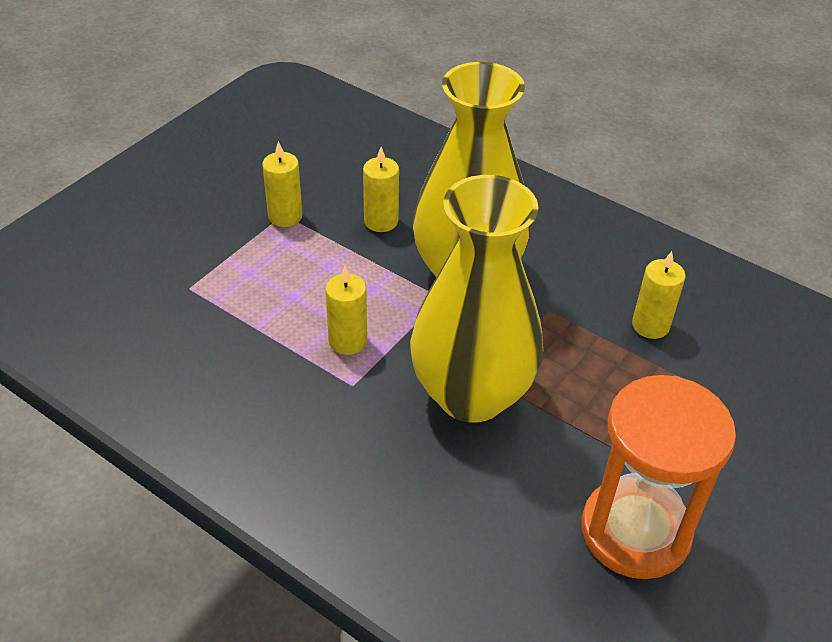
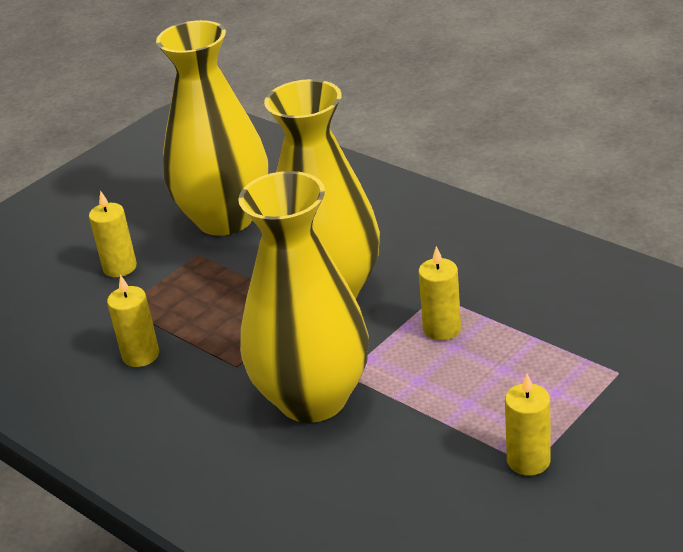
camera: 170 degrees left, 10 degrees down
(381, 221) = (407, 458): yellow candle -> yellow candle (120, 267)
(635, 531) = (225, 219): orange hourglass -> yellow vase

